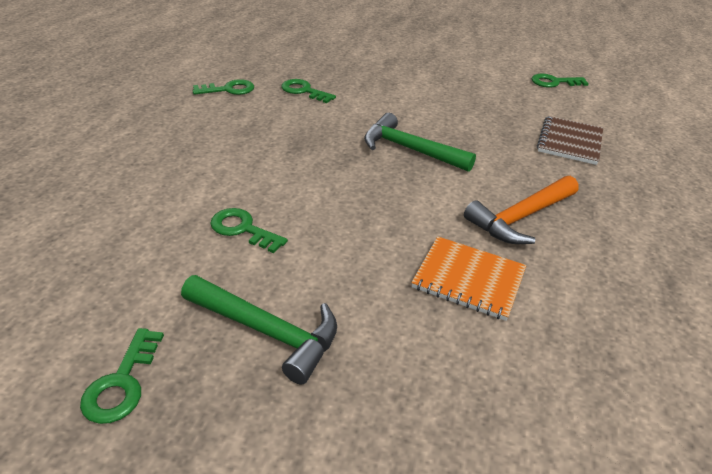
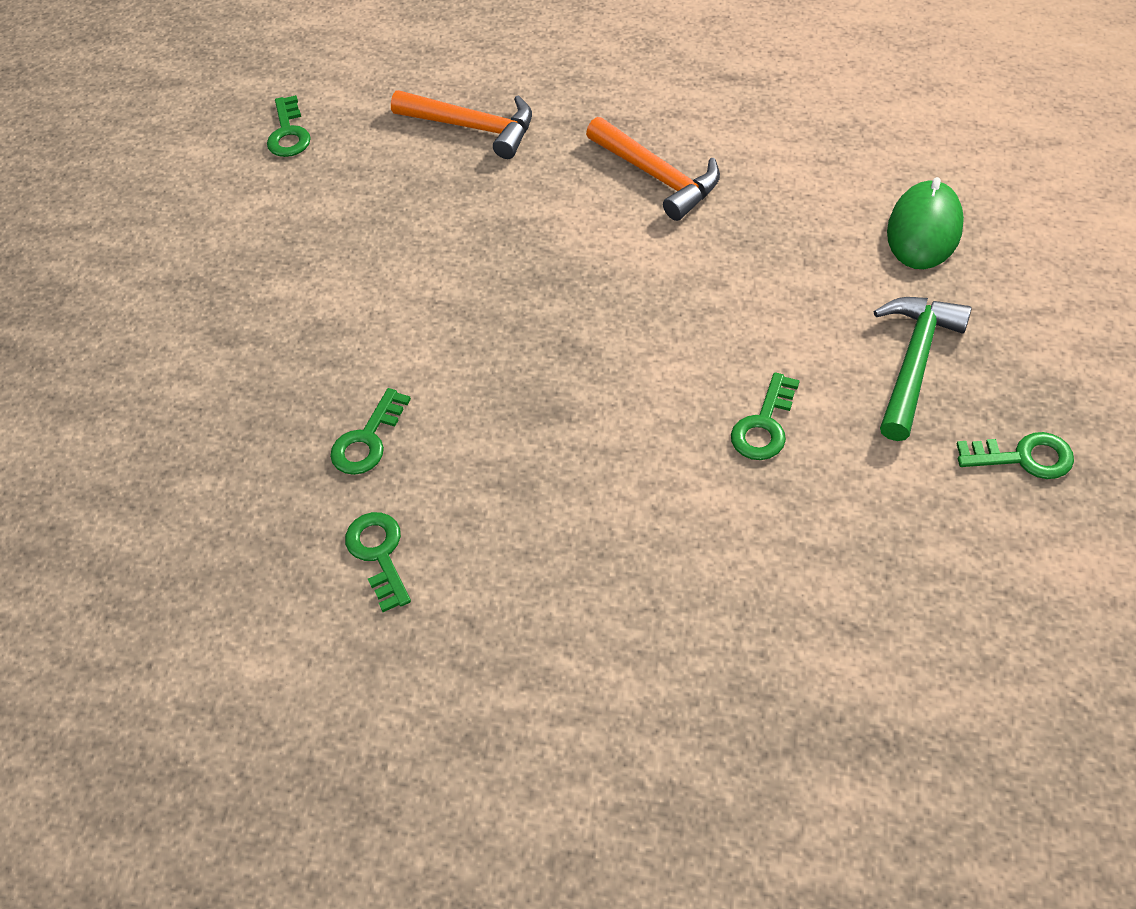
camera: 90 degrees left, 15 degrees up
(410, 149) = (531, 283): green hammer -> none
(441, 387) = (924, 230): none -> green mouse
(468, 279) = (779, 216): orange notebook -> none
(569, 142) = (472, 127): brown notebook -> orange hammer

